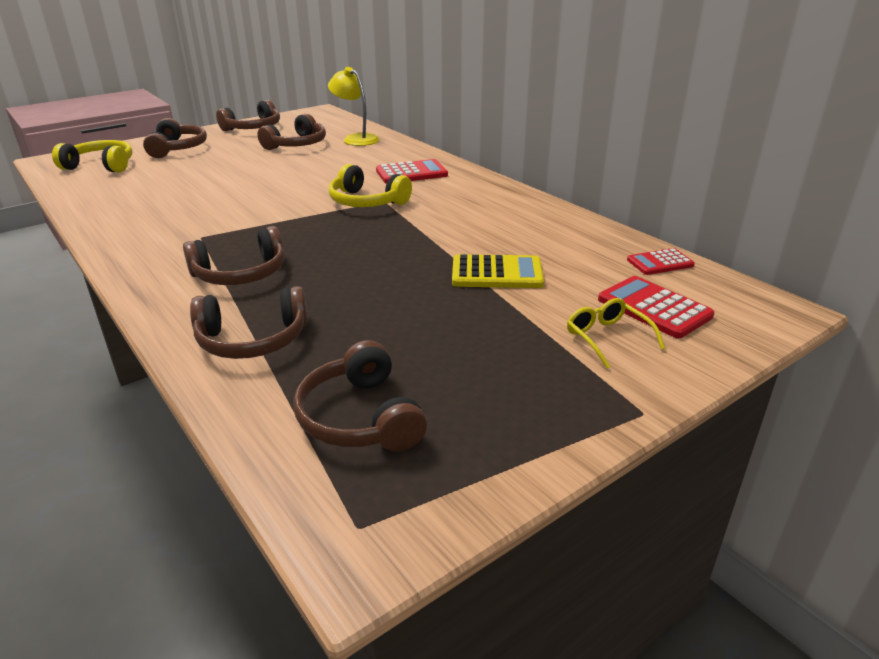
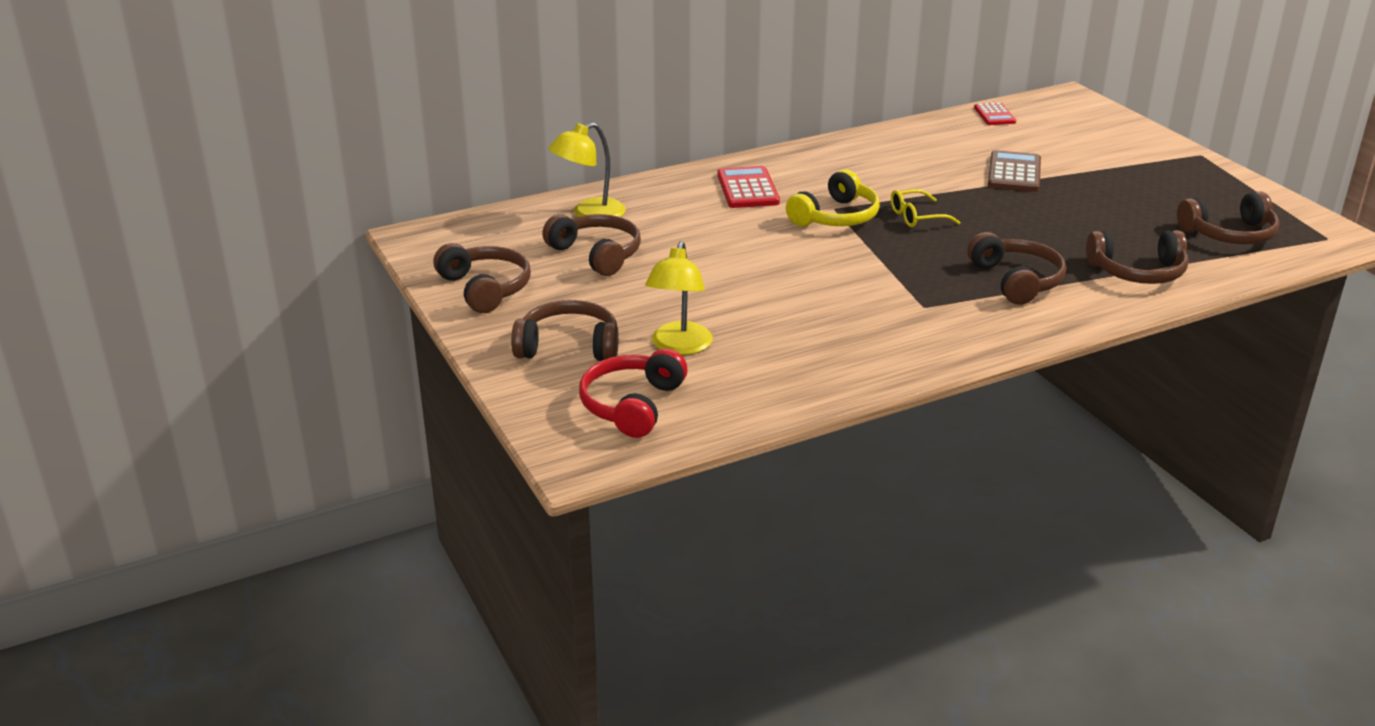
camera: 80 degrees left, 0 degrees up
(101, 166) = (632, 405): yellow headphones -> red headphones
(166, 171) = (679, 346): none -> yellow lamp
(253, 339) = (1137, 272): brown headphones -> brown headphones turned 90 degrees clockwise
(497, 273) = (1014, 173): yellow calculator -> brown calculator
(607, 338) = (1115, 150): yellow glasses -> yellow glasses (916, 217)
(654, 308) = (1069, 130): red calculator -> none

